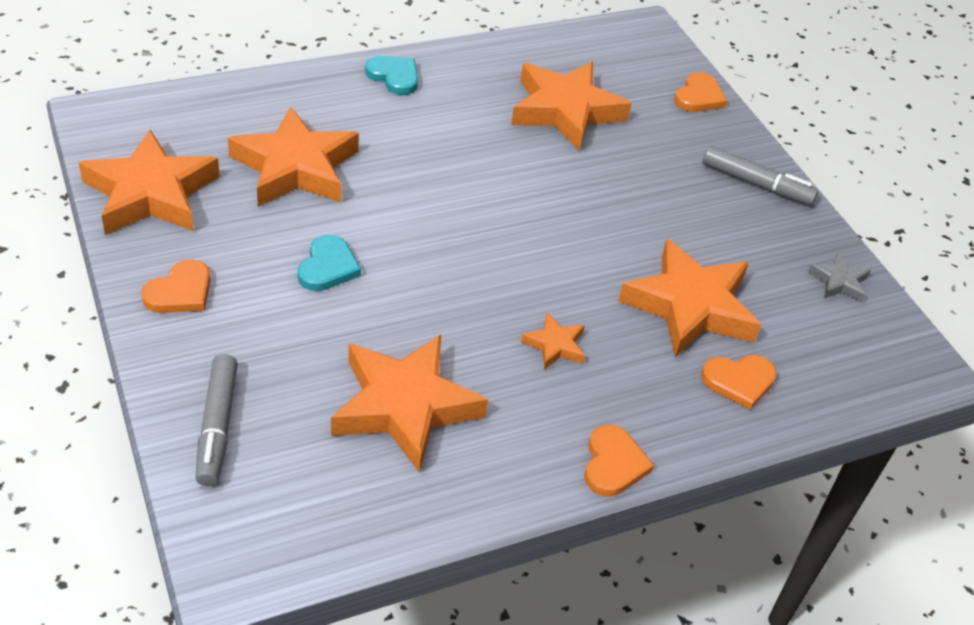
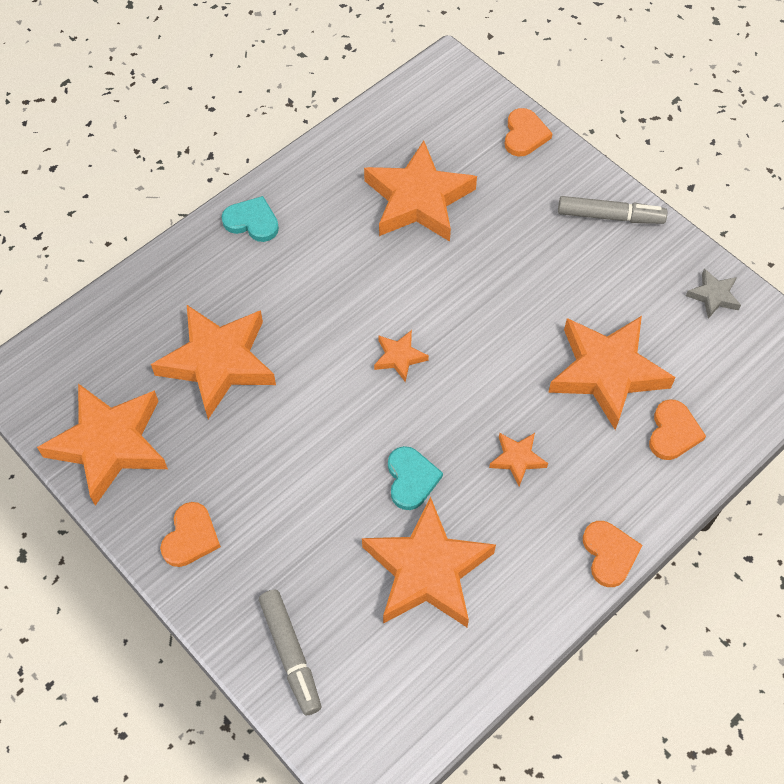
camera: 15 degrees left, 15 degrees up
(328, 267) = (299, 458): turquoise heart -> turquoise heart (411, 479)
(477, 222) = (399, 357): none -> orange star
(739, 381) = (673, 432): orange heart -> orange heart turned 45 degrees counterclockwise

